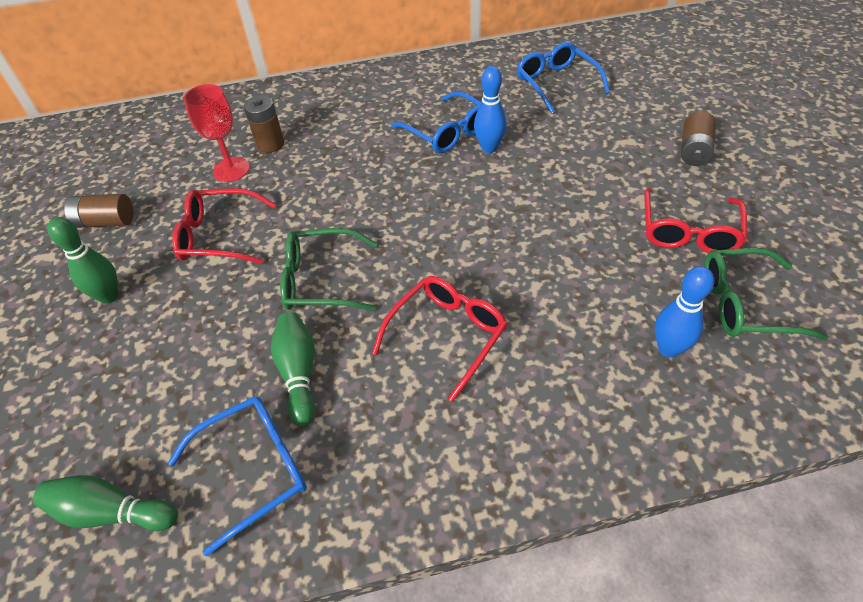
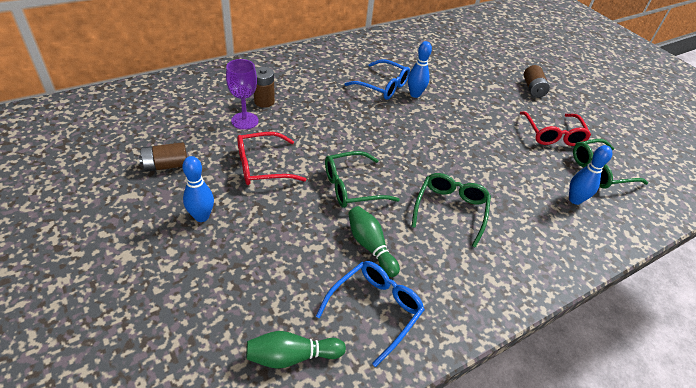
camera: 25 degrees left, 5 degrees down
(109, 296) = (201, 216): green bowling pin -> blue bowling pin
(231, 170) = (245, 121): red goblet -> purple goblet
(446, 336) = (450, 210): red glasses -> green glasses
(556, 84) = (435, 53): blue glasses -> none

